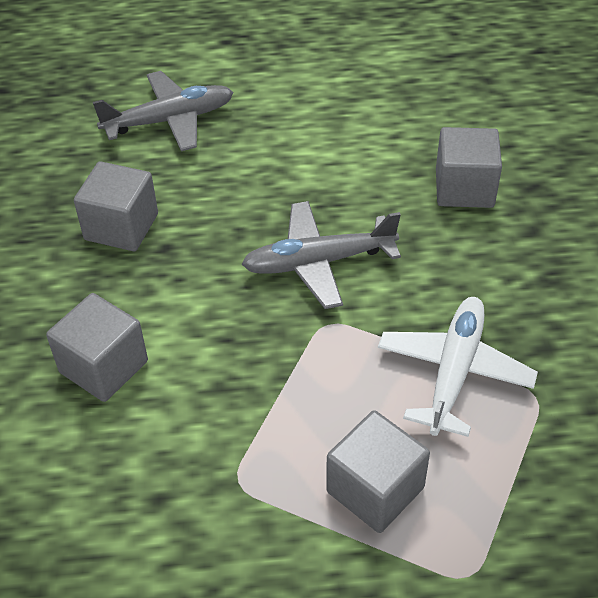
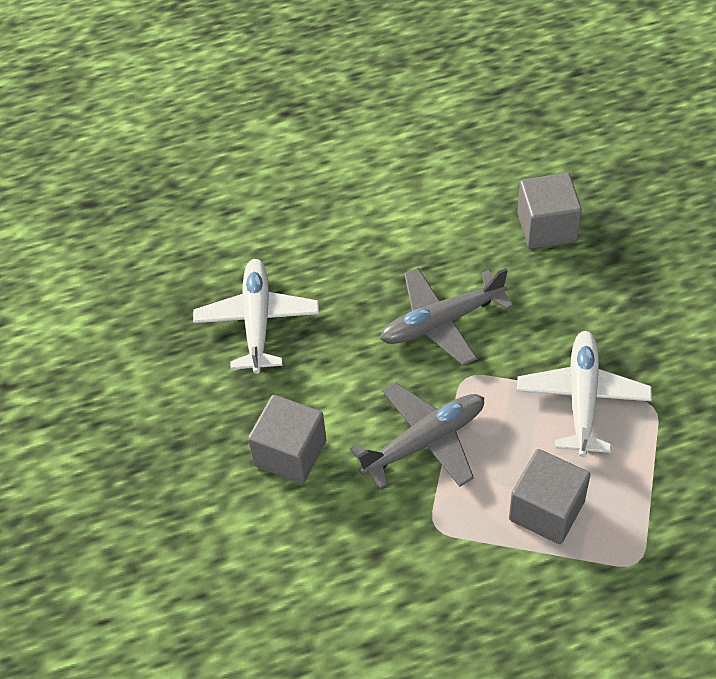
camera: 10 degrees left, 5 degrees up
(121, 227) = (257, 322): grey cube -> white plane
(169, 120) = (262, 207): grey plane -> grey plane (424, 442)

